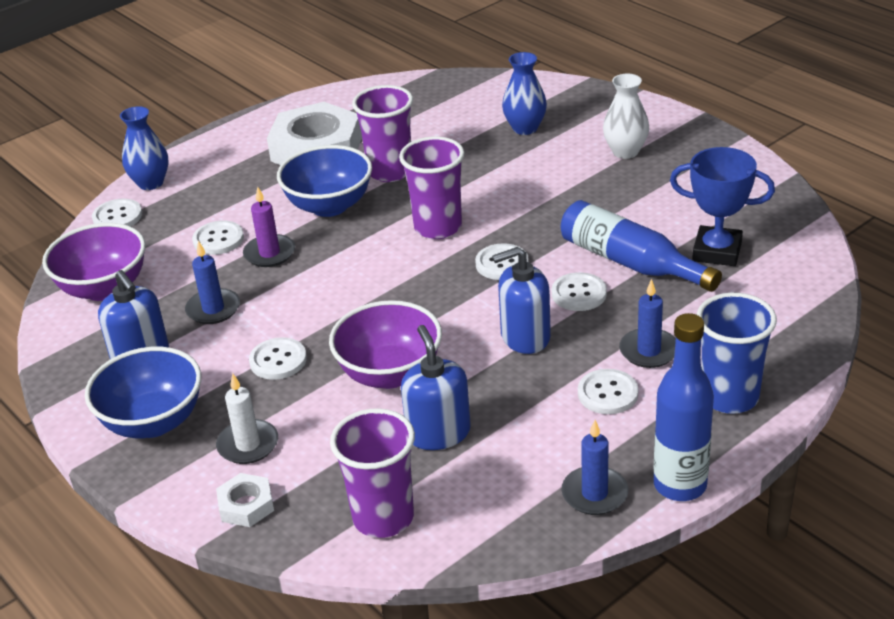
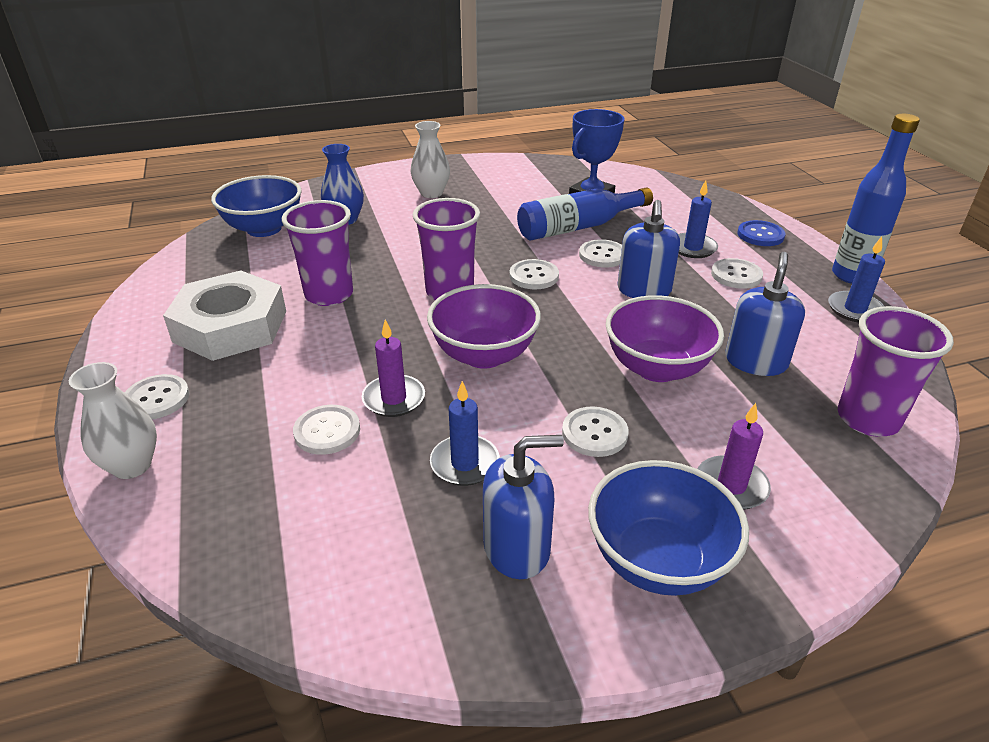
camera: 70 degrees left, 0 degrees up
(104, 288) = (334, 559): purple bowl -> purple bowl (484, 355)
(117, 217) = (174, 514): white button -> white button (157, 399)
(150, 183) = (132, 465): blue vase -> white vase
(246, 505) = (833, 508): white nut -> none
(248, 445) = (731, 486): white candle -> purple candle
(329, 206) = (347, 341): blue bowl -> blue bowl (264, 229)
(438, 433) = (755, 361): blue soap dispenser -> blue soap dispenser turned 105 degrees clockwise
(729, 397) = (760, 235): blue cup -> blue button

